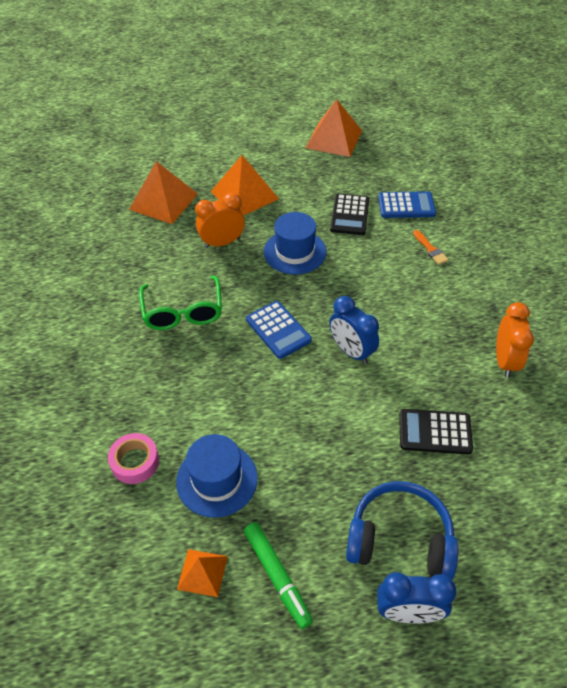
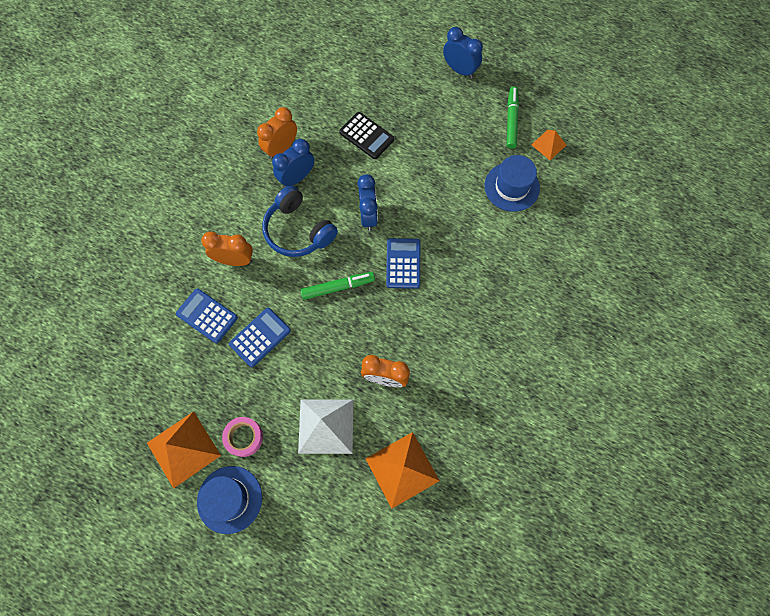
camera: 145 degrees left, 20 degrees up
(135, 462) = (554, 227): pink tape -> pink tape (244, 437)
(183, 311) = (460, 325): green glasses -> none
(244, 195) = (326, 426): orange pyramid -> white pyramid
(295, 252) = (336, 327): blue hat -> blue hat (229, 499)
(321, 279) = (338, 287): none -> green marker
(350, 215) = (260, 337): black calculator -> blue calculator
(400, 539) = (436, 99): blue headphones -> blue headphones (298, 230)
(430, 249) = (235, 260): orange brush -> orange clock
(457, 343) = (297, 178): none -> blue clock

